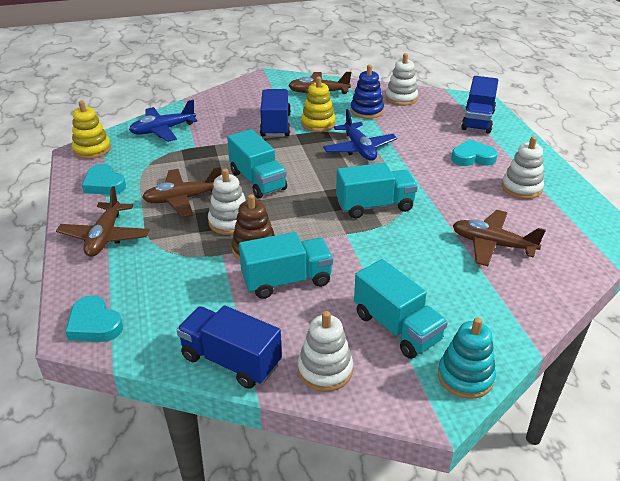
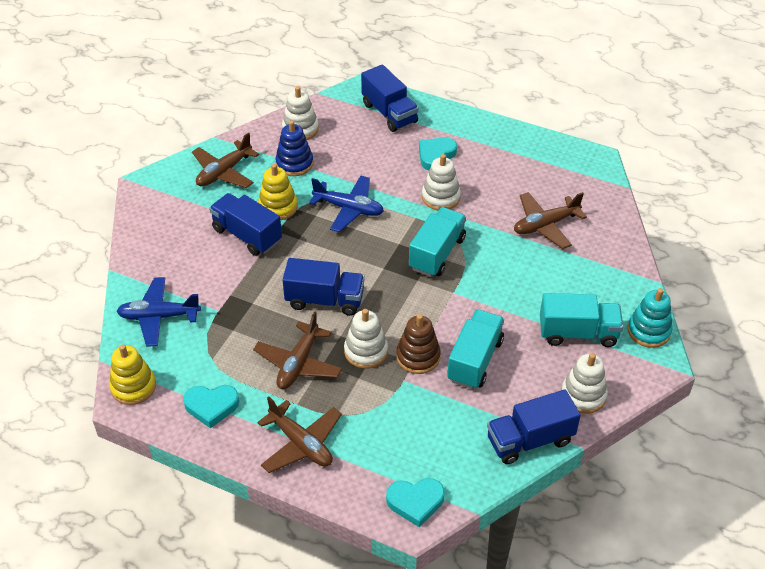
camera: 50 degrees left, 10 degrees up
(163, 130) = (159, 317): blue plane -> blue plane turned 75 degrees clockwise
(257, 181) = (324, 300): turquoise truck -> blue truck
(521, 188) = (501, 161): white stacking toy -> white stacking toy (441, 197)

